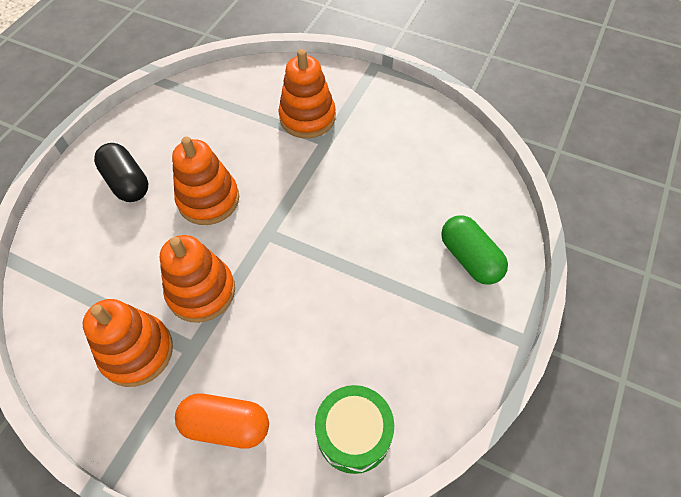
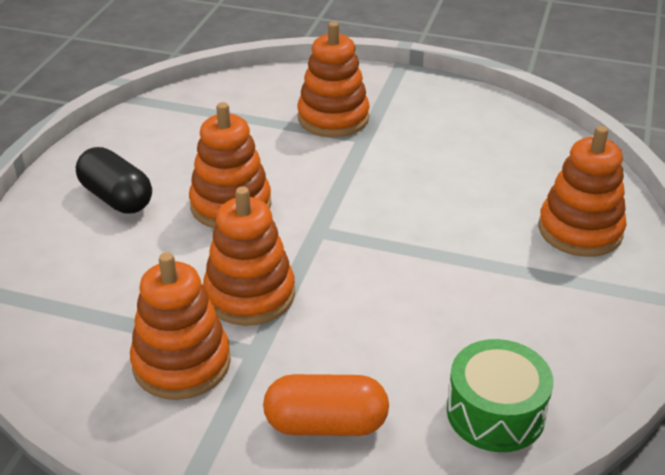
camera: 10 degrees left, 20 degrees down
(470, 258) = (580, 230): green capsule -> orange stacking toy

